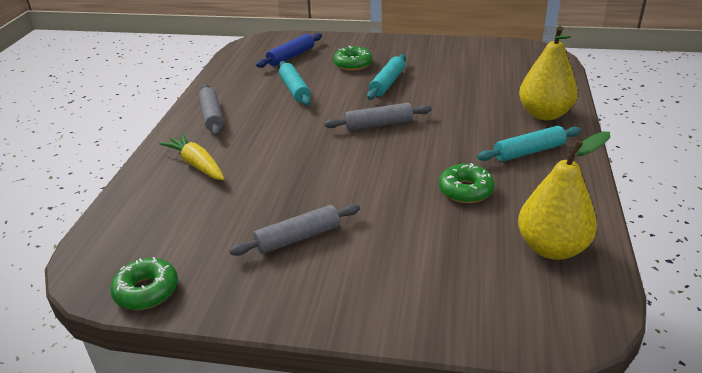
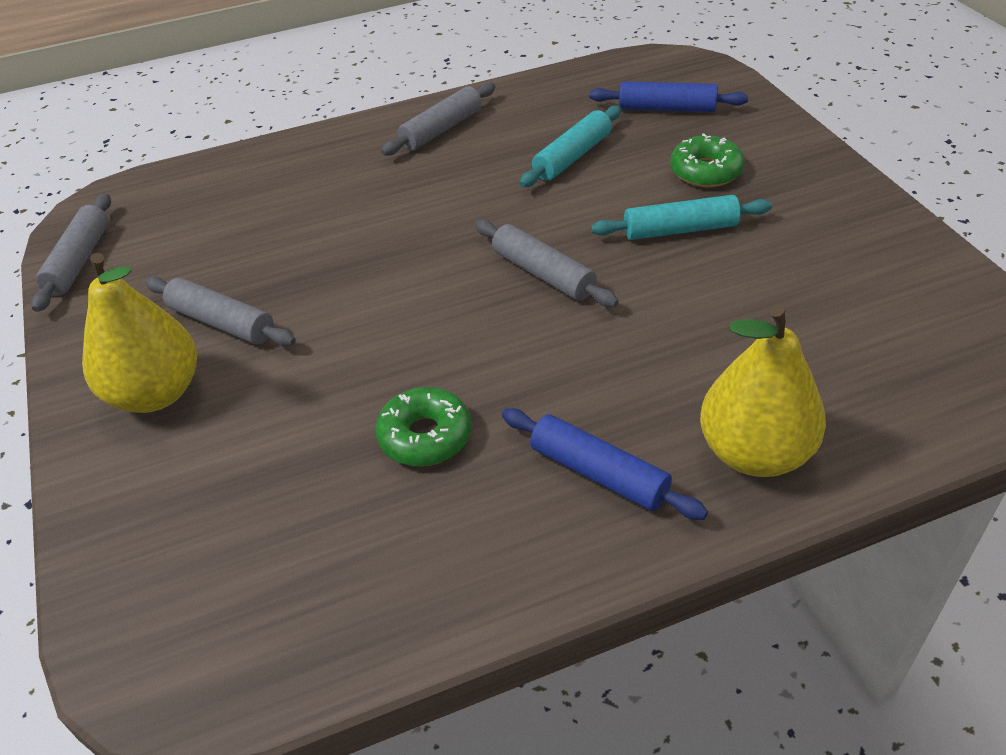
camera: 60 degrees right, 10 degrees up
(146, 291) = (79, 261): green donut -> grey rolling pin
(197, 164) = (325, 174): yellow carrot -> none
(529, 152) = (598, 473): turquoise rolling pin -> blue rolling pin
(552, 248) = (329, 591): yellow pear -> yellow pear (156, 393)

